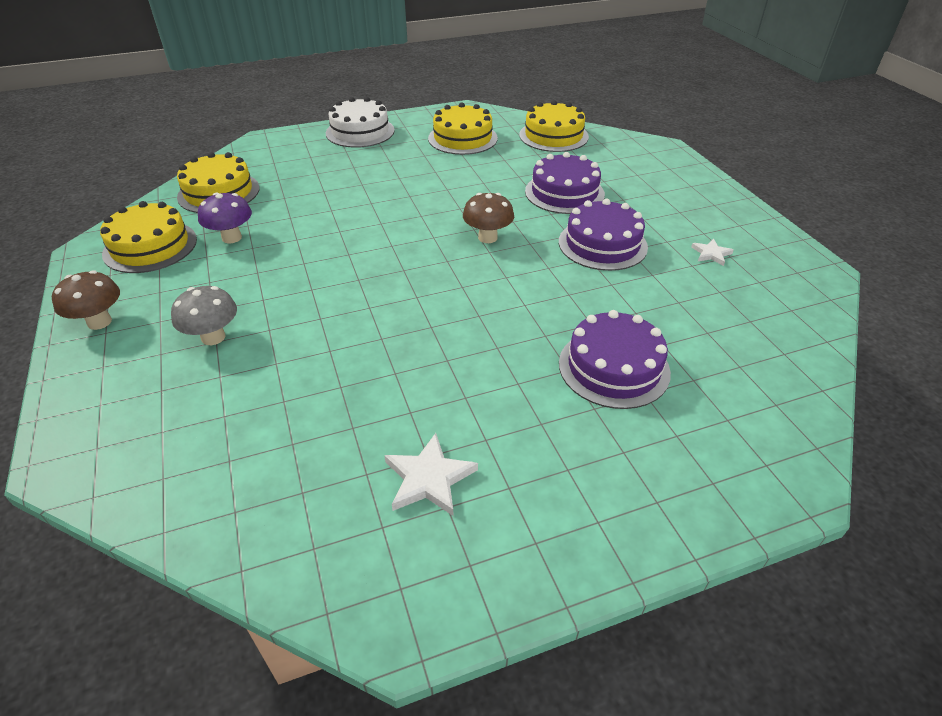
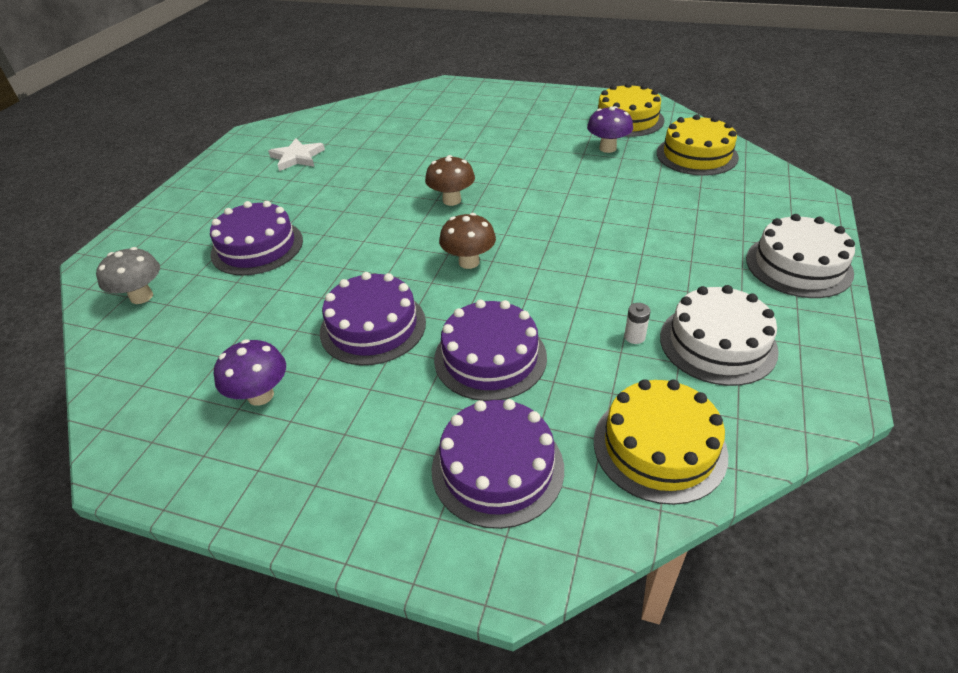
camera: 130 degrees right, 0 degrees up
(99, 322) = (549, 98): brown mushroom -> brown mushroom (451, 200)
(213, 337) = (490, 125): grey mushroom -> grey mushroom (141, 297)
(462, 138) = (717, 343): yellow cake -> white cake
(487, 159) = (634, 337): none -> white battery
(625, 165) = (497, 468): none -> purple cake
(711, 254) = (260, 395): white star -> purple mushroom

